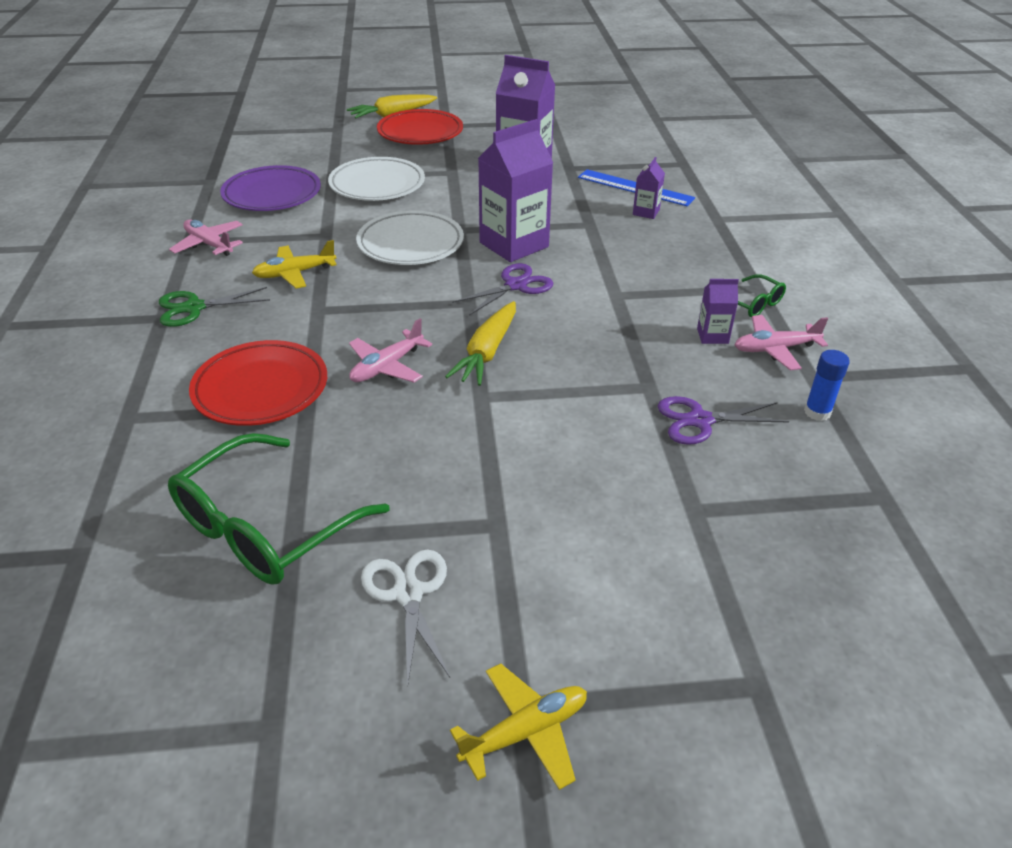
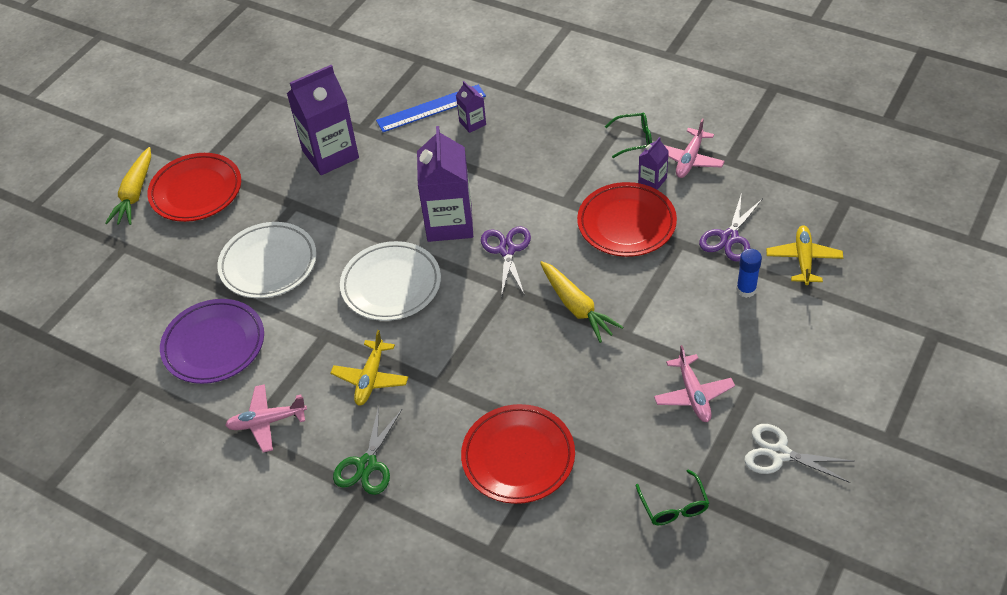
camera: 50 degrees left, 10 degrees up
(265, 528) = (674, 506): green glasses -> green glasses, size x0.48
(387, 366) = (549, 371): pink plane -> pink plane (693, 394)
(525, 732) = (906, 445): yellow plane -> yellow plane (803, 259)
(633, 341) = (626, 224): none -> red plate
(817, 412) = (761, 180): blue glue stick -> blue glue stick (746, 289)

